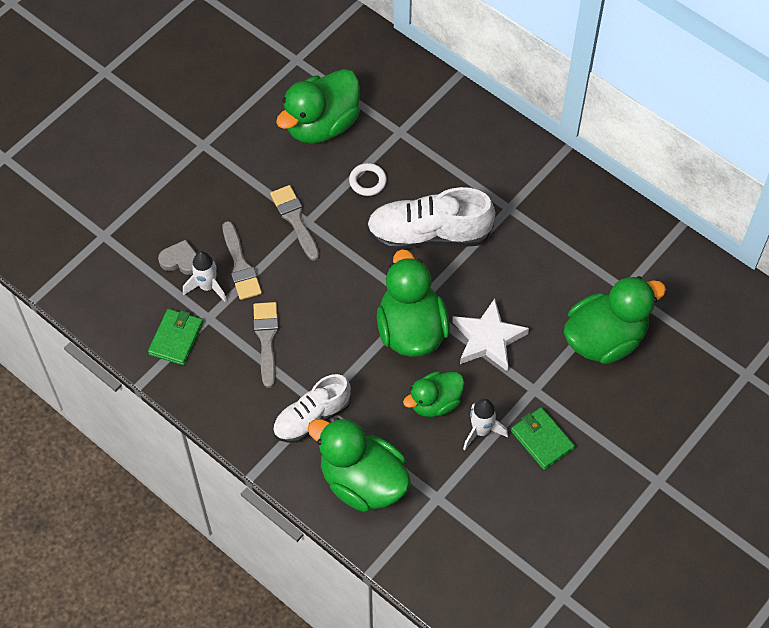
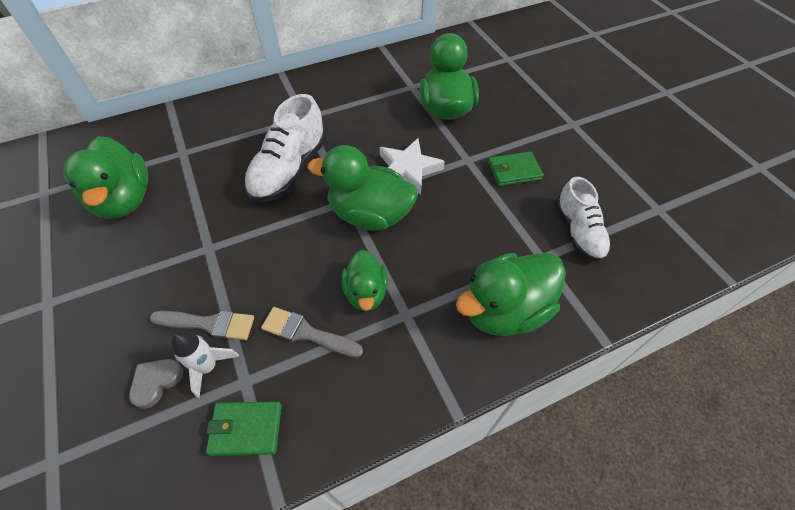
camera: 65 degrees left, 5 degrees down
(176, 338) = (246, 429): green wallet -> green wallet turned 45 degrees counterclockwise
(295, 220) = (198, 257): grey brush -> none
(312, 417) = (416, 326): white shoe -> white shoe (578, 232)
(367, 181) = (208, 190): white ring -> none
(435, 403) = (448, 224): green duck -> green duck (366, 292)
(481, 431) = (490, 204): white rocket -> none

